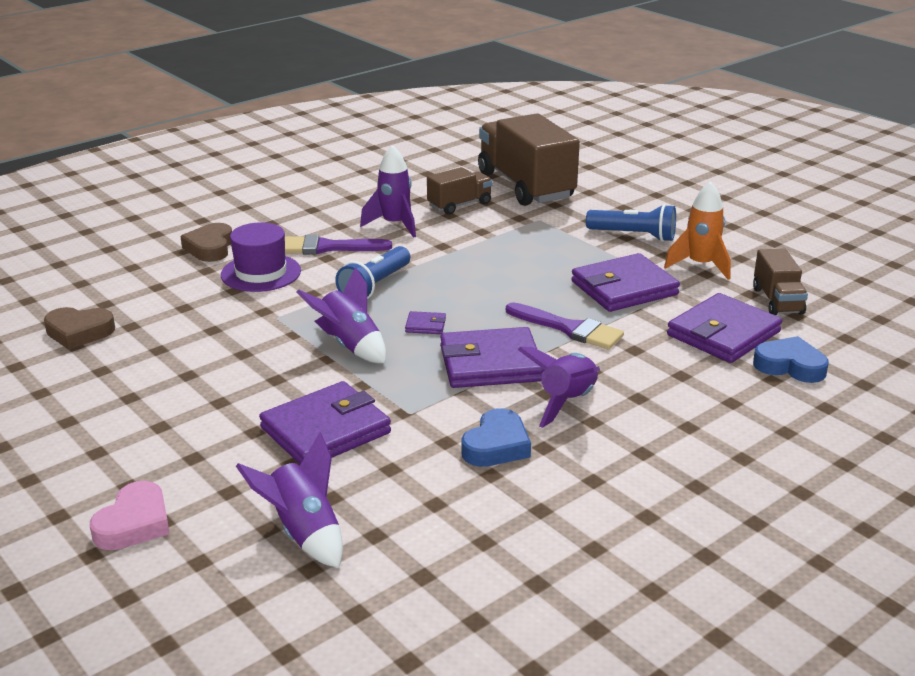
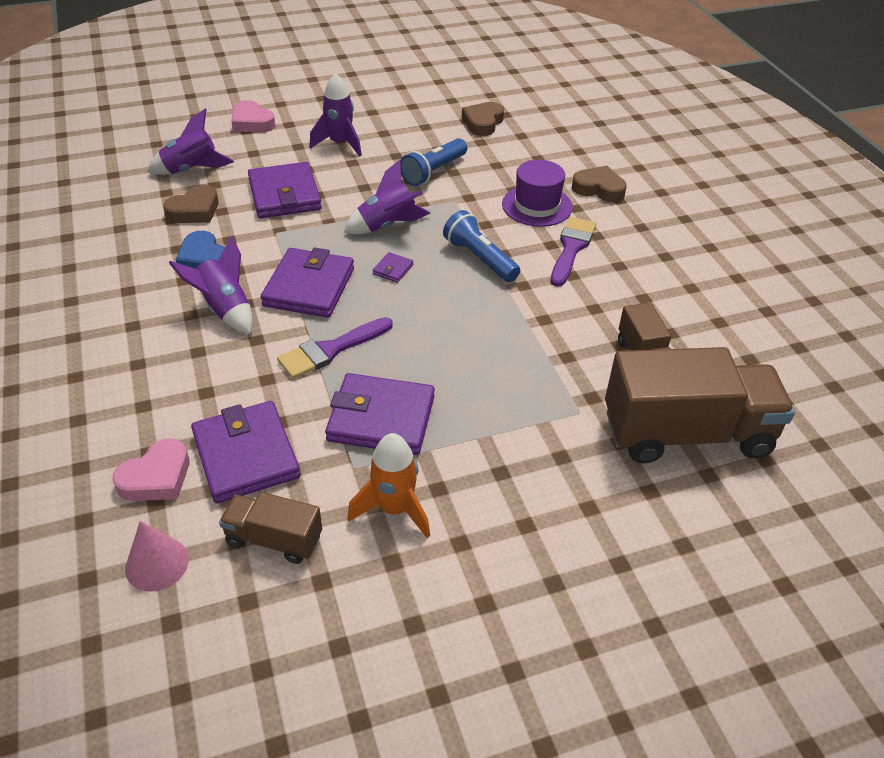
camera: 110 degrees right, 15 degrees up
(394, 225) = (607, 299): purple rocket -> purple rocket (340, 144)
(403, 490) = (194, 210): none -> brown heart
(624, 288) = (381, 418): purple wallet -> purple wallet turned 75 degrees counterclockwise
(634, 235) = (501, 481): blue flashlight -> blue flashlight (434, 172)
(790, 366) = (156, 477): blue heart -> pink heart
(853, 338) = (157, 564): none -> pink cone

